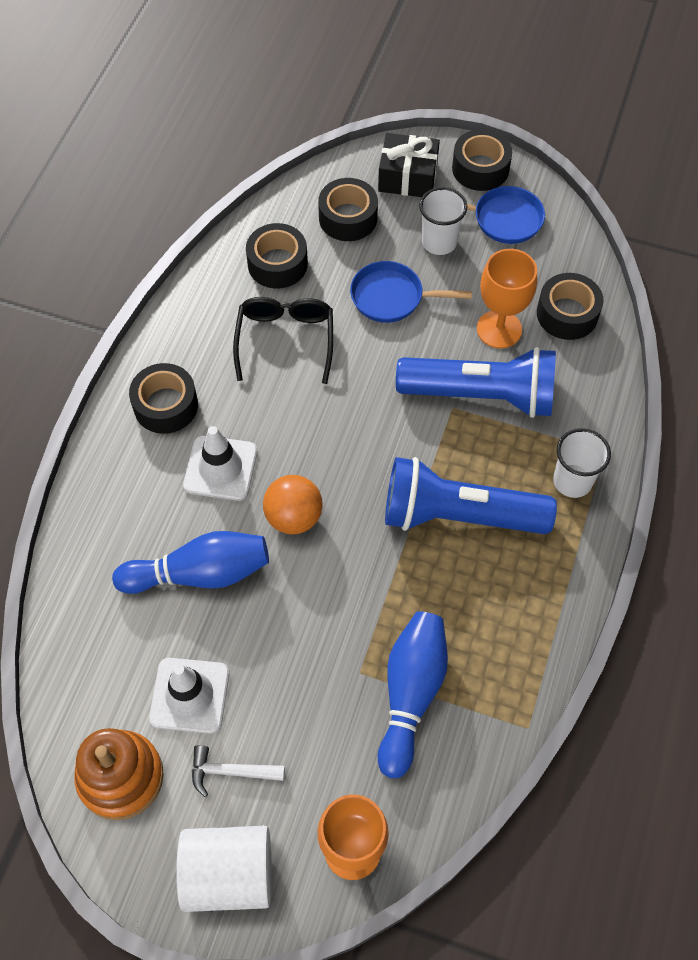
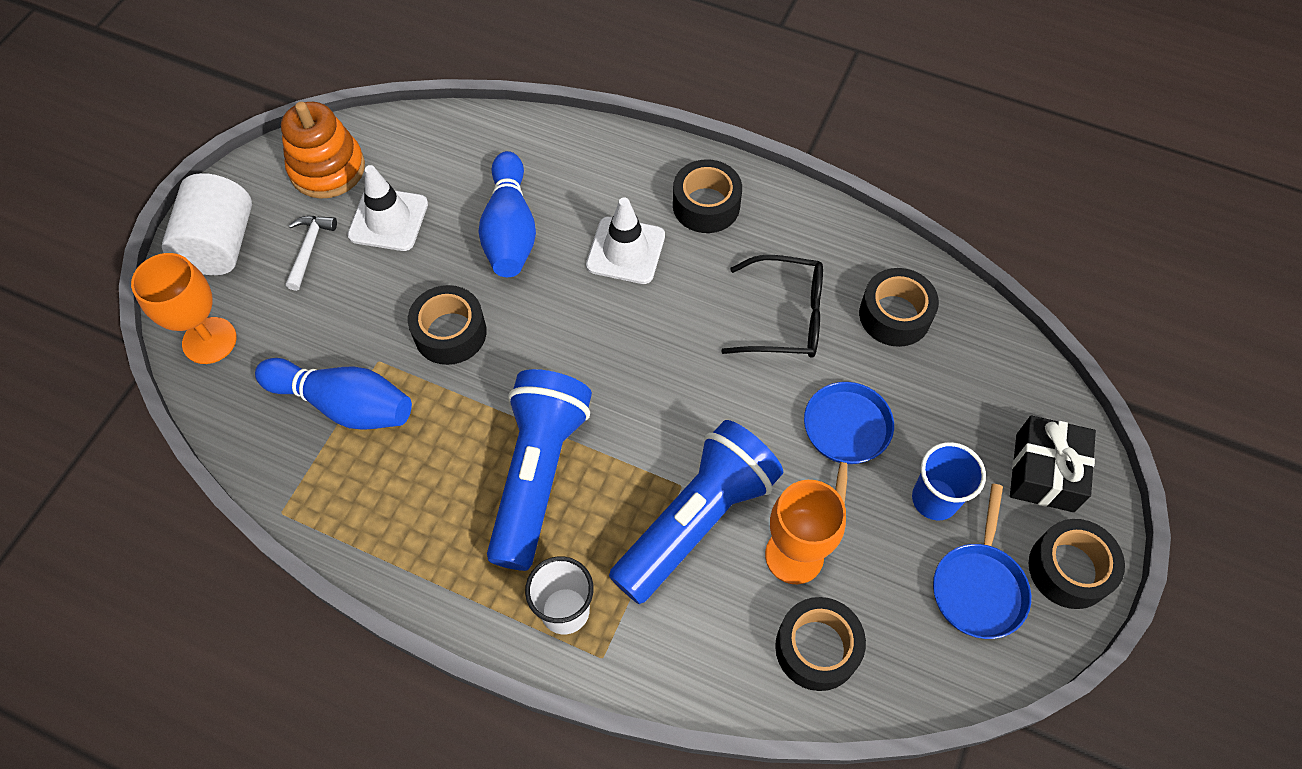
camera: 95 degrees right, 0 degrees up
(294, 517) = (559, 313): orange ball -> none
(348, 218) = (970, 395): black tape -> black tape (450, 333)
(439, 242) = (934, 499): white cup -> blue cup
(481, 395) = (696, 520): blue flashlight -> blue flashlight turned 150 degrees counterclockwise

